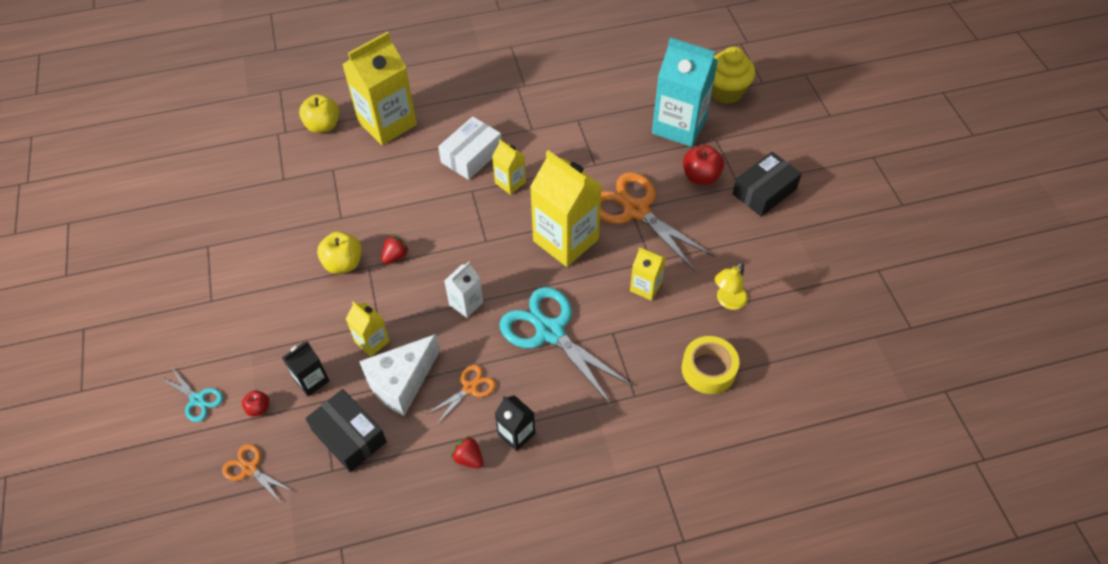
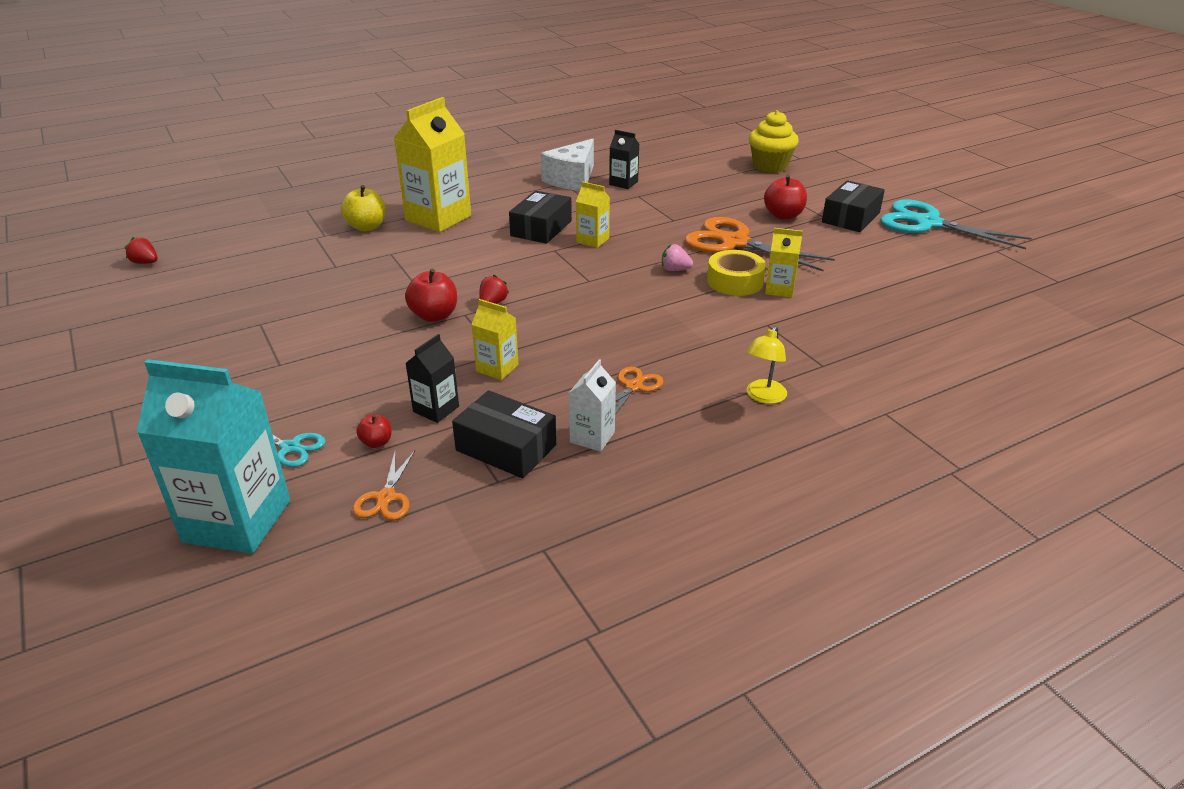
camera: 15 degrees left, 20 degrees down
(249, 469) = (386, 498): orange scissors -> orange scissors turned 105 degrees counterclockwise
(343, 263) = (434, 315): yellow apple -> red apple
(401, 382) = (549, 394): white cheese -> white cheese (572, 179)
(466, 303) = (592, 326): white carton -> white carton (592, 437)
(468, 458) = (665, 442): red strawberry -> red strawberry (145, 263)
(471, 156) = (541, 228): white box -> black box
(516, 434) = (709, 414): black carton -> black carton (623, 183)
(550, 332) = (699, 333): turquoise scissors -> turquoise scissors (928, 223)
(565, 240) = (675, 270): yellow carton -> pink strawberry
(679, 126) = (740, 189): turquoise carton -> turquoise carton (237, 521)
(708, 369) = (886, 335): yellow tape -> yellow tape (735, 281)
(727, 301) = (869, 288): yellow lamp -> yellow lamp (763, 397)

